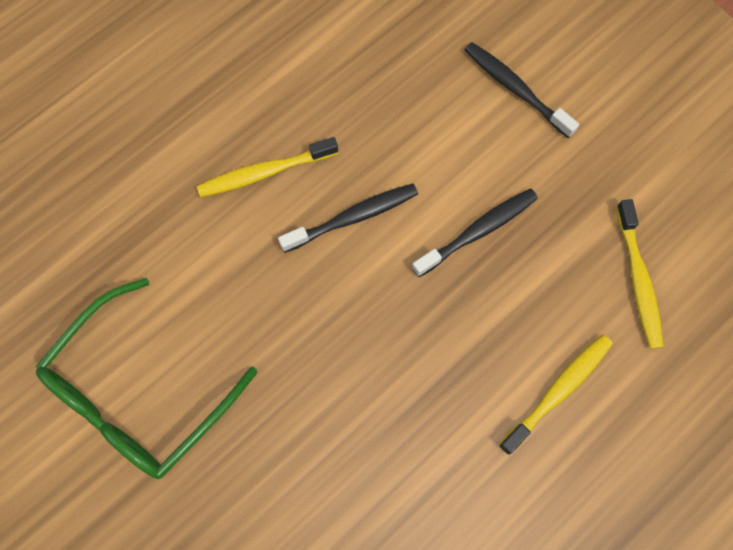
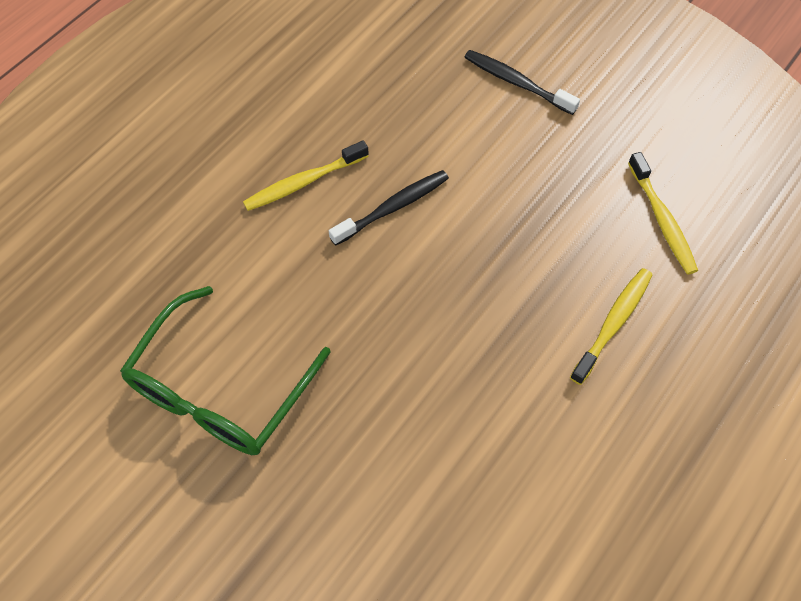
camera: 10 degrees left, 10 degrees down
(477, 232) = (509, 202): black toothbrush -> none

